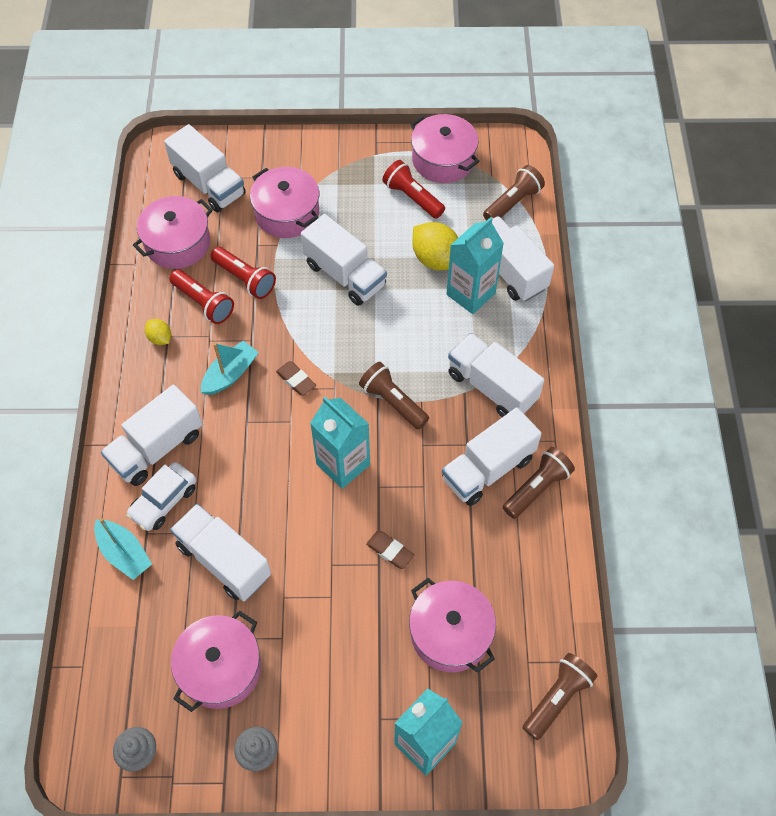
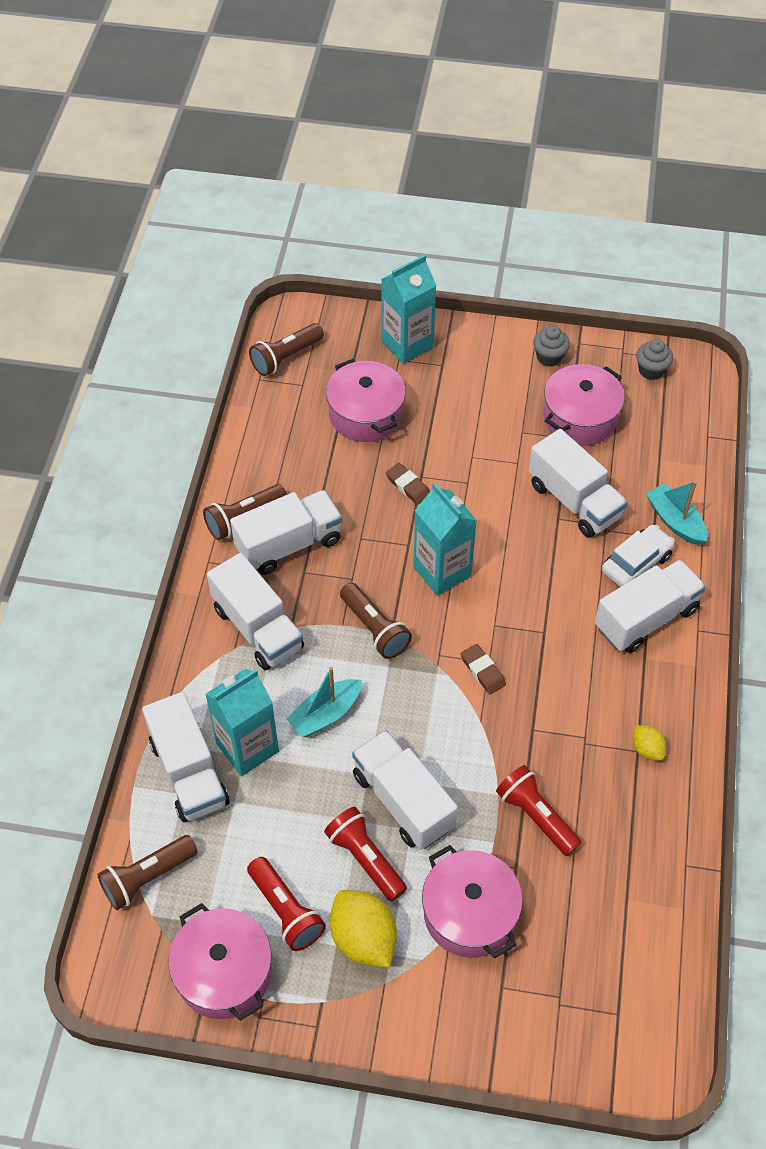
camera: 170 degrees left, 5 degrees down
(177, 243) = (627, 888): pink pot -> none
(203, 303) = (591, 789): red flashlight -> red flashlight (365, 858)
(209, 184) = (581, 986): white truck -> none
(230, 374) = (560, 690): turquoise boat -> turquoise boat (325, 714)
(435, 259) = (279, 804): yellow lemon -> yellow lemon (363, 938)

